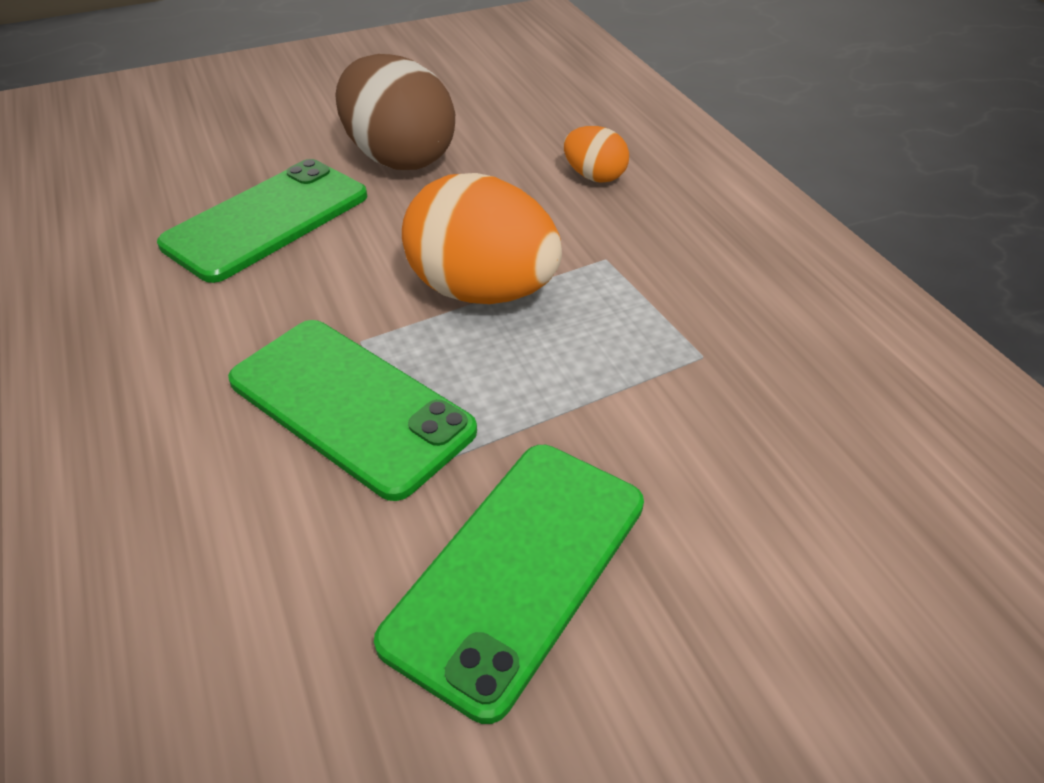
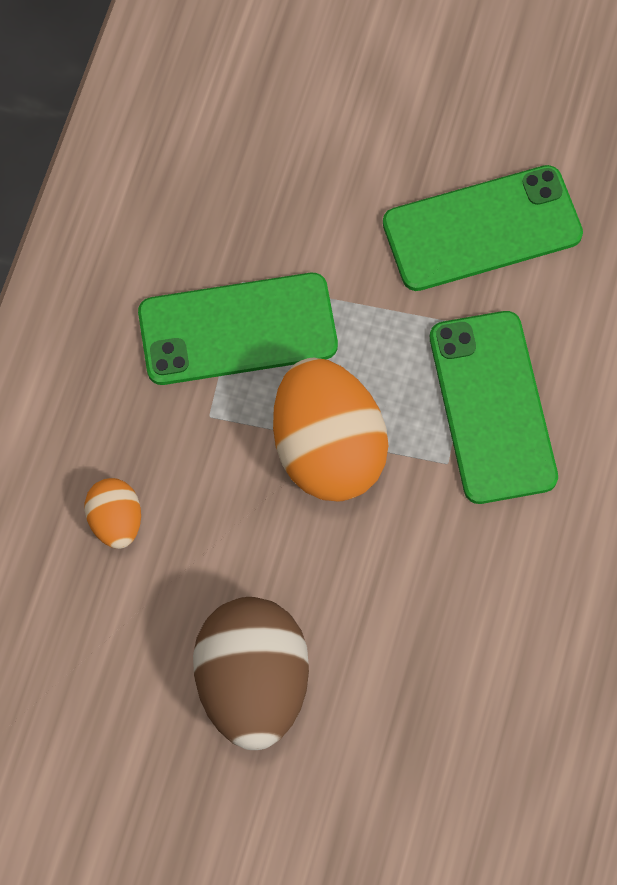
camera: 140 degrees left, 25 degrees up
(267, 220) = (426, 669): green phone -> green phone (237, 329)

